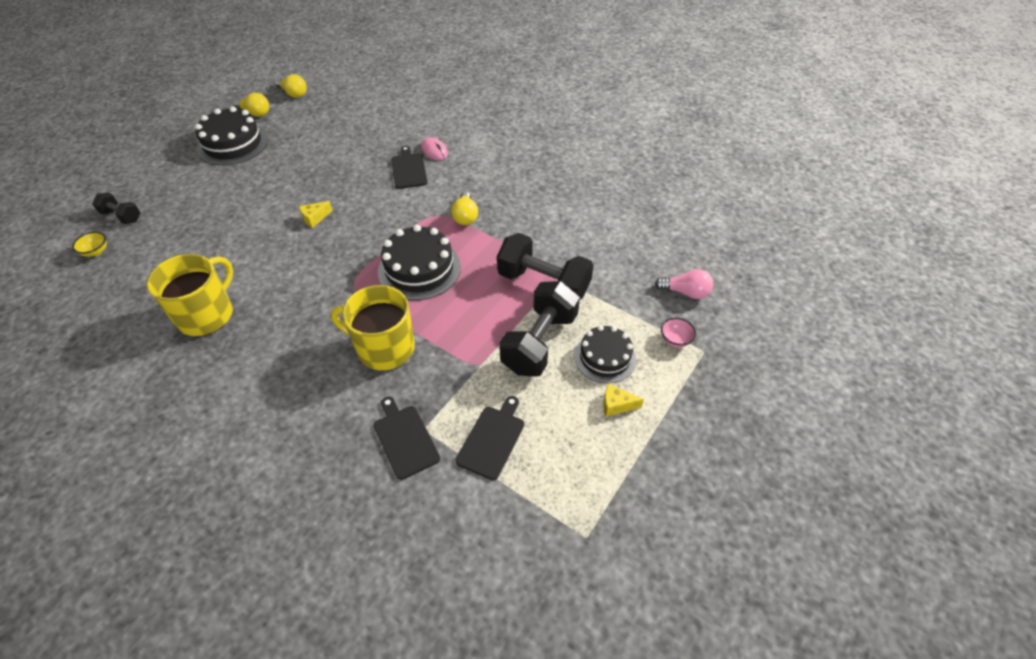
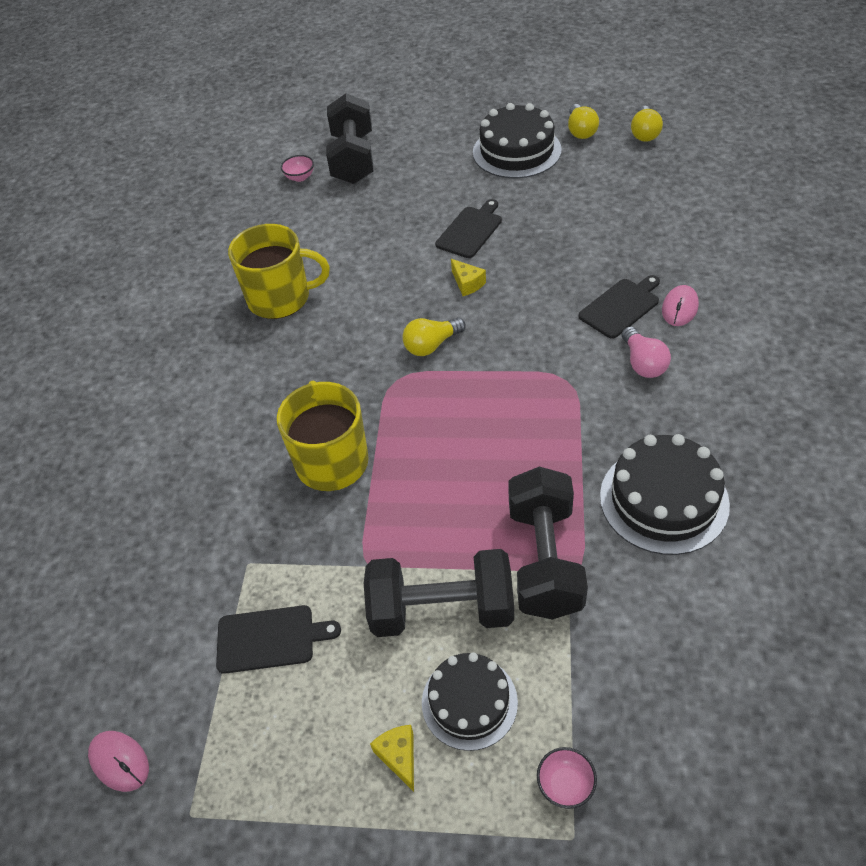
camera: 65 degrees right, 0 degrees up
(96, 252) = (300, 177): yellow bowl -> pink bowl
(122, 216) = (353, 159): black dumbbell -> black dumbbell, size x1.91
(315, 218) = (467, 283): yellow cheese -> yellow cheese turned 150 degrees counterclockwise
(405, 439) = (227, 553): black cutting board -> black cutting board (470, 230)
(419, 269) = (467, 419): black cake -> black cake (663, 499)
(465, 216) = (592, 409): yellow light bulb -> yellow light bulb (431, 345)
(519, 571) = (119, 761): none -> pink mouse
(685, 292) = (675, 757): pink light bulb -> pink light bulb (643, 363)

